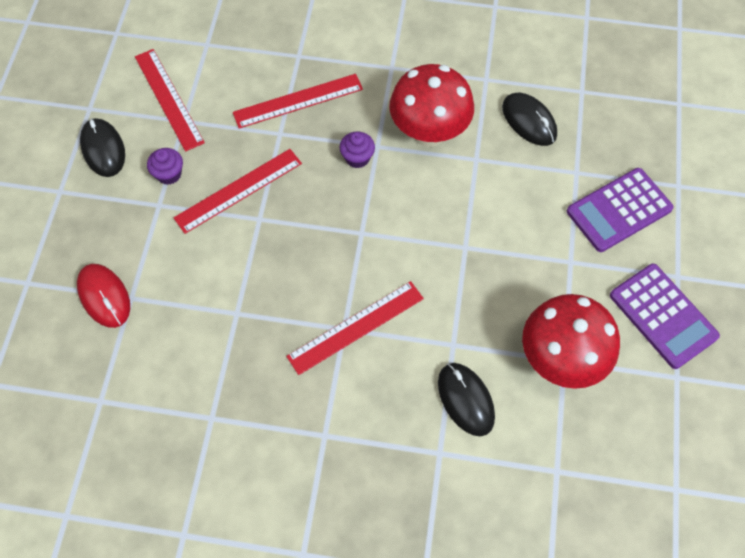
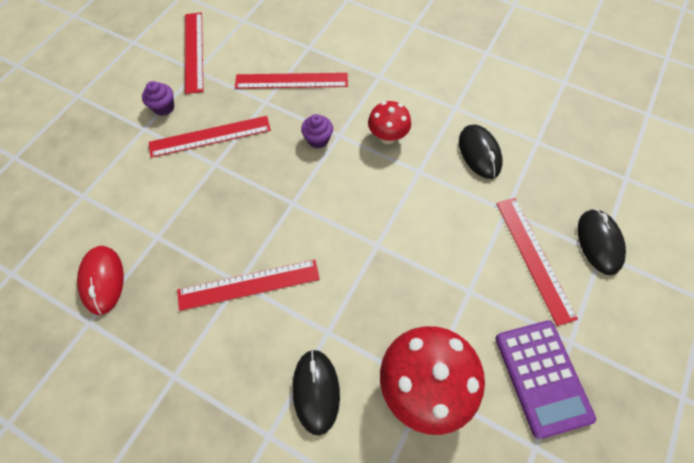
camera: 20 degrees right, 0 degrees up
(103, 149) = (126, 74): black mouse -> black mouse (599, 242)
(104, 296) = (63, 187): red mouse -> red mouse (102, 280)
(429, 132) = (387, 137): red mushroom -> red mushroom, size x0.57
(619, 210) = (534, 258): purple calculator -> red ruler

